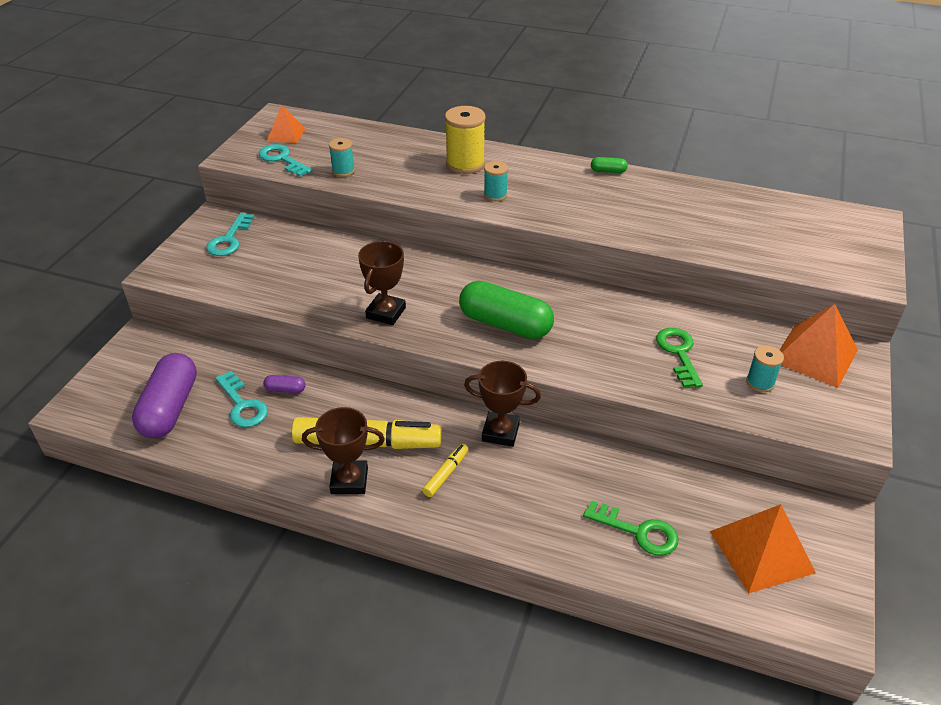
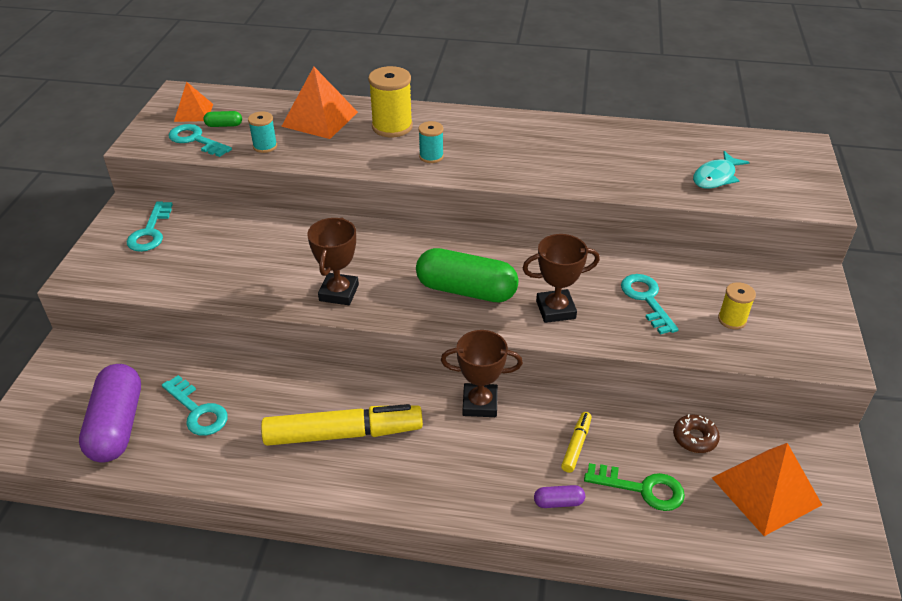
camera: 10 degrees left, 0 degrees up
(285, 389) = (241, 388): purple capsule -> purple capsule (558, 502)
(349, 481) = (333, 478): brown trophy -> brown trophy (555, 310)
(446, 473) = (433, 456): yellow marker -> yellow marker (576, 445)
(608, 171) = (539, 121): green capsule -> green capsule (224, 125)
(678, 353) = (646, 299): green key -> turquoise key
(702, 492) = (694, 438): none -> brown donut
(760, 382) = (732, 320): turquoise spool -> yellow spool
(771, 242) = (716, 177): none -> turquoise fish
(815, 355) = (777, 286): orange pyramid -> orange pyramid (320, 119)

